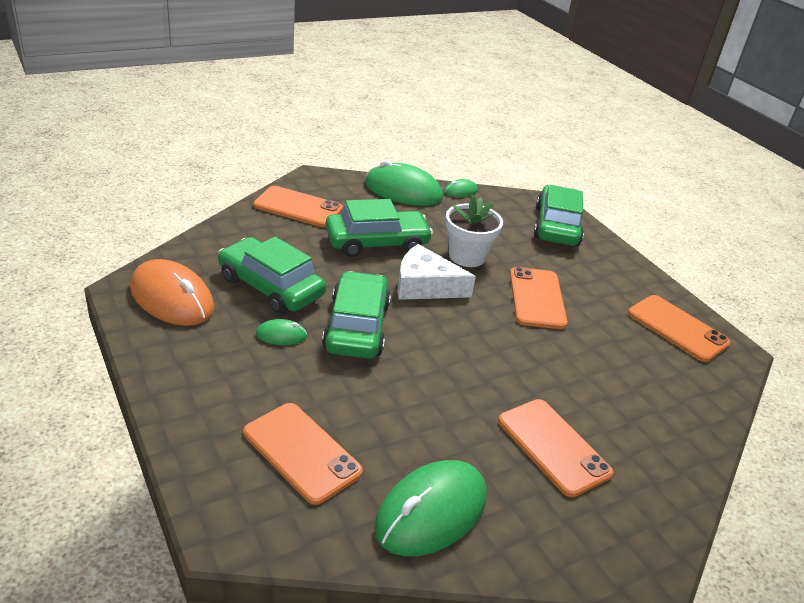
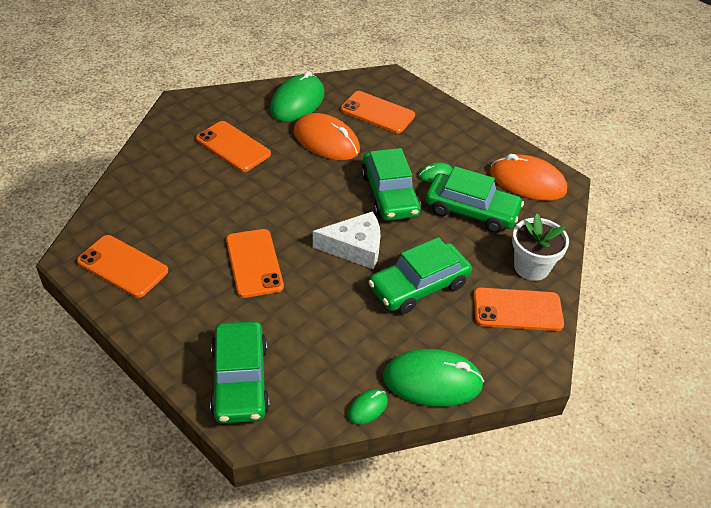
camera: 165 degrees right, 10 degrees up
(408, 421) = (326, 141): none -> orange mouse
(467, 256) = (329, 296): white flower pot -> white flower pot (531, 267)

